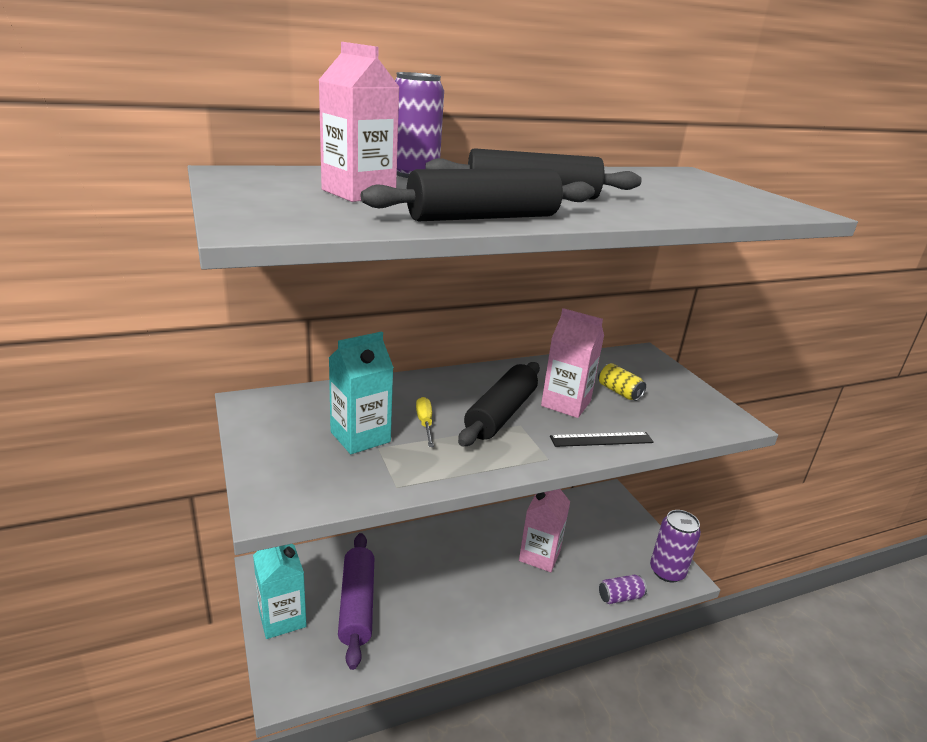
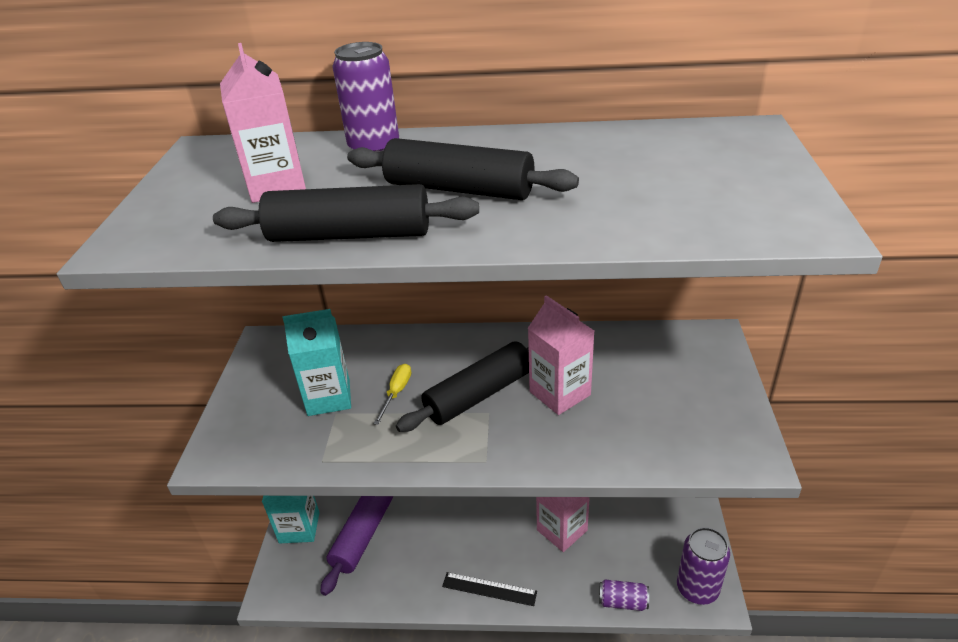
camera: 30 degrees right, 10 degrees up
(601, 439) = (563, 449): black ruler -> black ruler (489, 589)
(619, 392) = (636, 387): yellow can -> none

